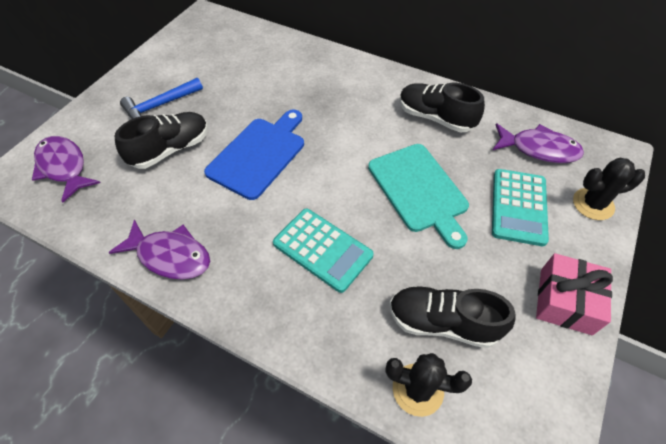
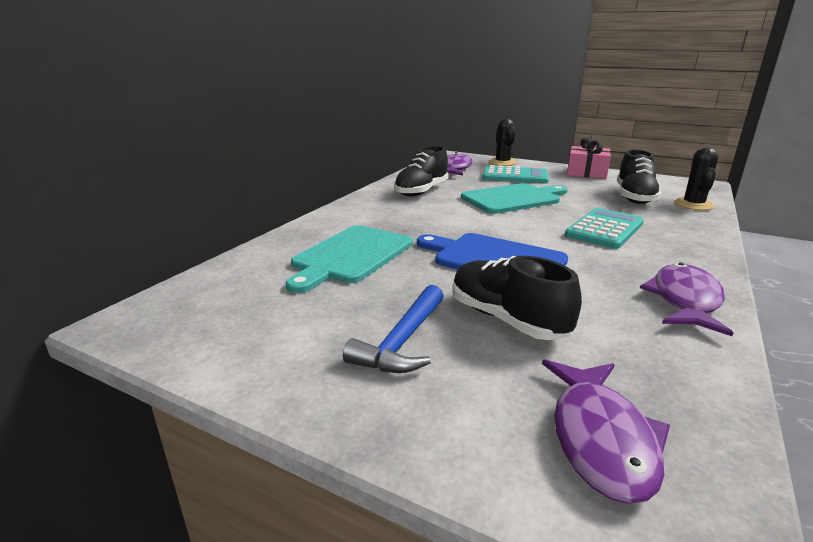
camera: 90 degrees left, 30 degrees down
(64, 167) = (601, 438): purple fish -> purple fish turned 45 degrees counterclockwise
(160, 105) = (403, 341): blue hammer -> blue hammer turned 60 degrees clockwise
(274, 80) = (350, 256): none -> turquoise cutting board

